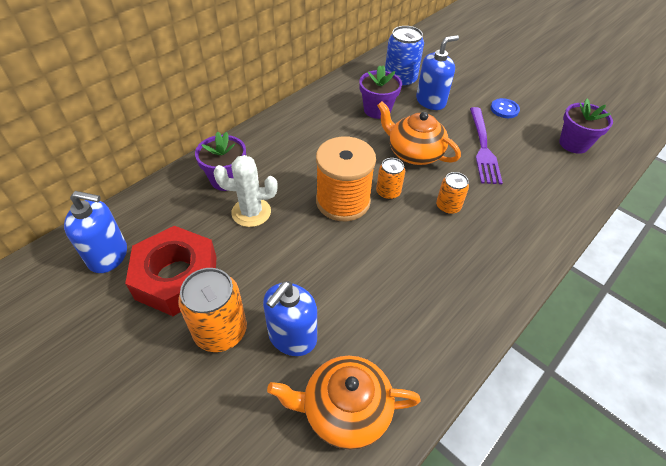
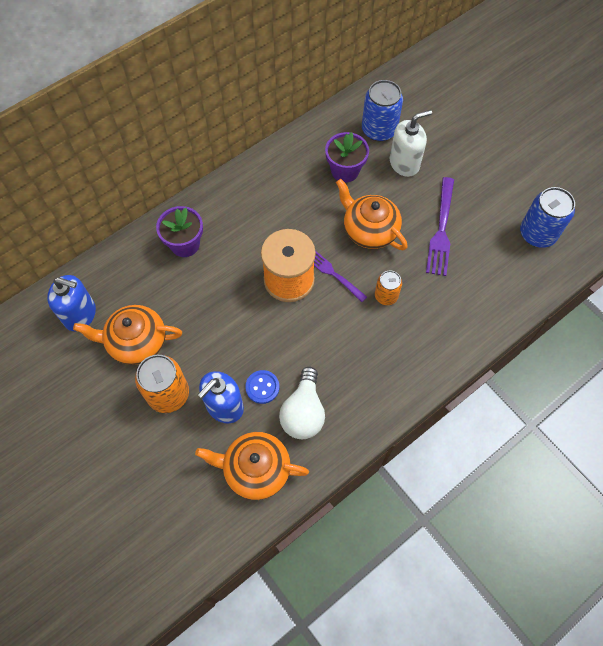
camera: 10 degrees right, 15 degrees up
(177, 277) = (136, 342): red nut -> orange teapot
(251, 212) = (204, 283): white cactus -> none
(388, 192) = (333, 274): orange can -> purple fork
(389, 332) = (303, 412): none -> white light bulb
(431, 101) = (404, 163): blue soap dispenser -> white soap dispenser
(504, 109) = (480, 181): blue button -> blue button (262, 387)
(573, 144) = (537, 234): purple flower pot -> blue can

